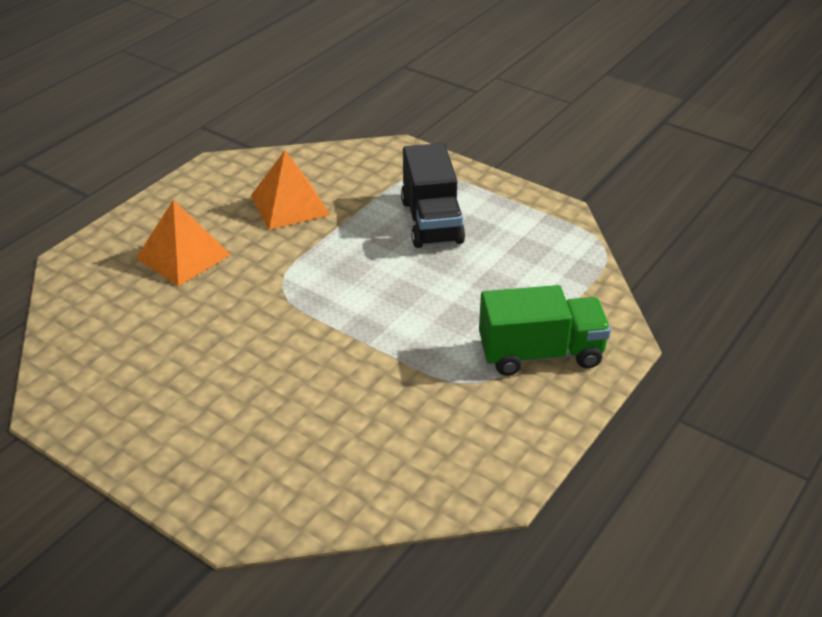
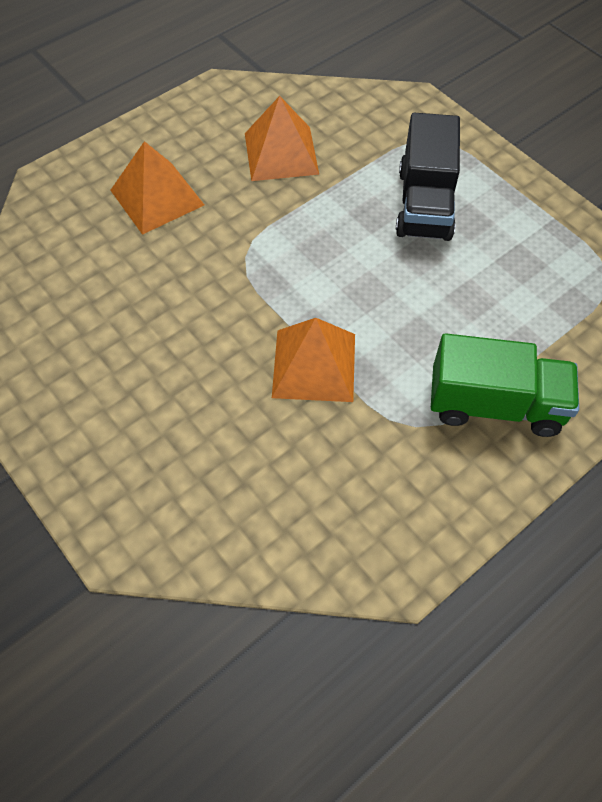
camera: 15 degrees right, 20 degrees up
(372, 355) = (314, 365): none -> orange pyramid

